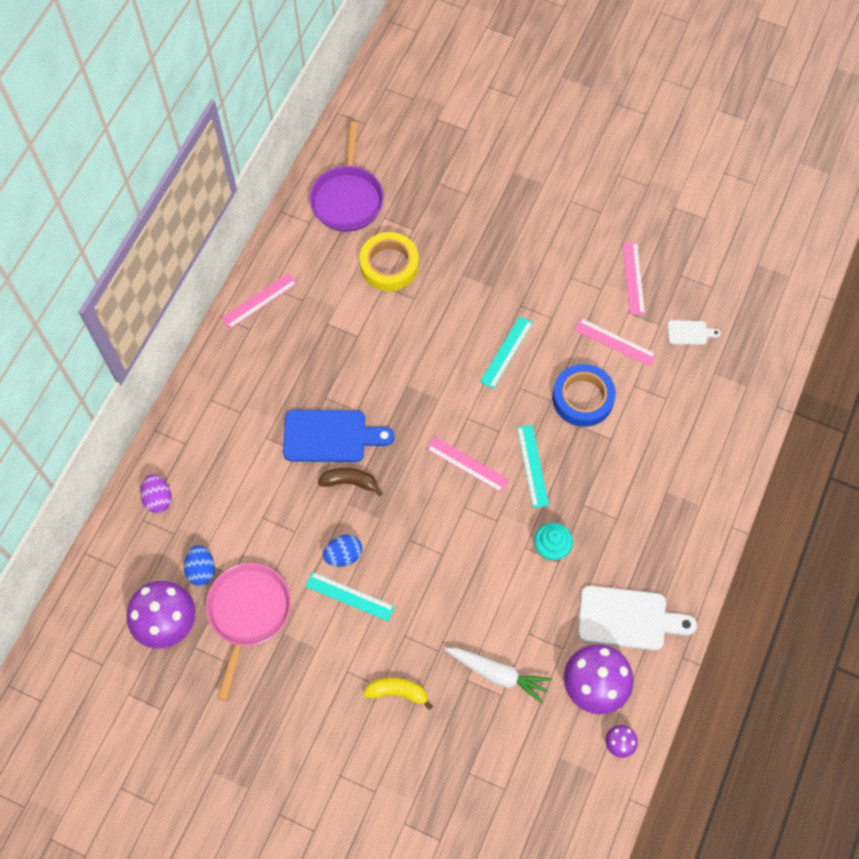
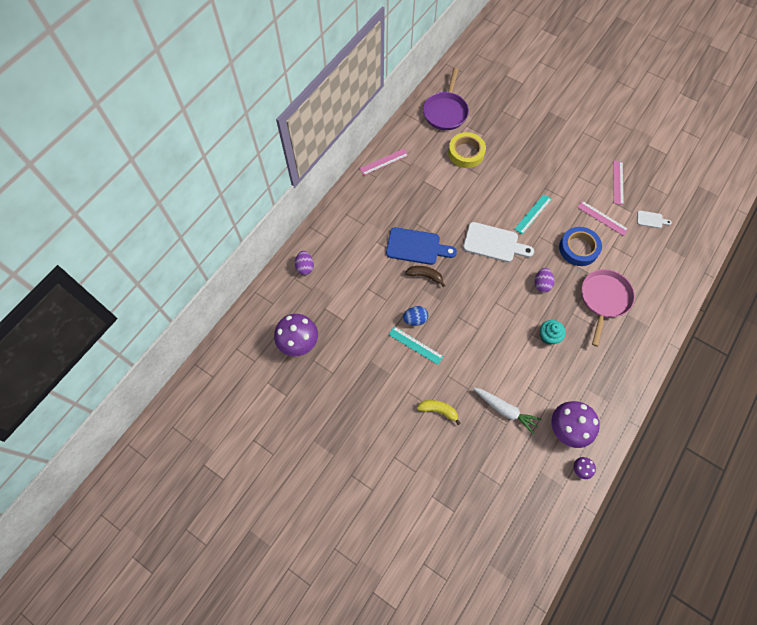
camera: 10 degrees right, 0 degrees up
(201, 570) = (325, 314): blue egg -> none
(248, 613) = (350, 345): pink pan -> pink pan (604, 299)
(467, 464) = (500, 277): pink ruler -> none
(532, 466) = (541, 284): turquoise ruler -> purple egg
(628, 618) = (594, 389): white cutting board -> white cutting board (494, 243)

